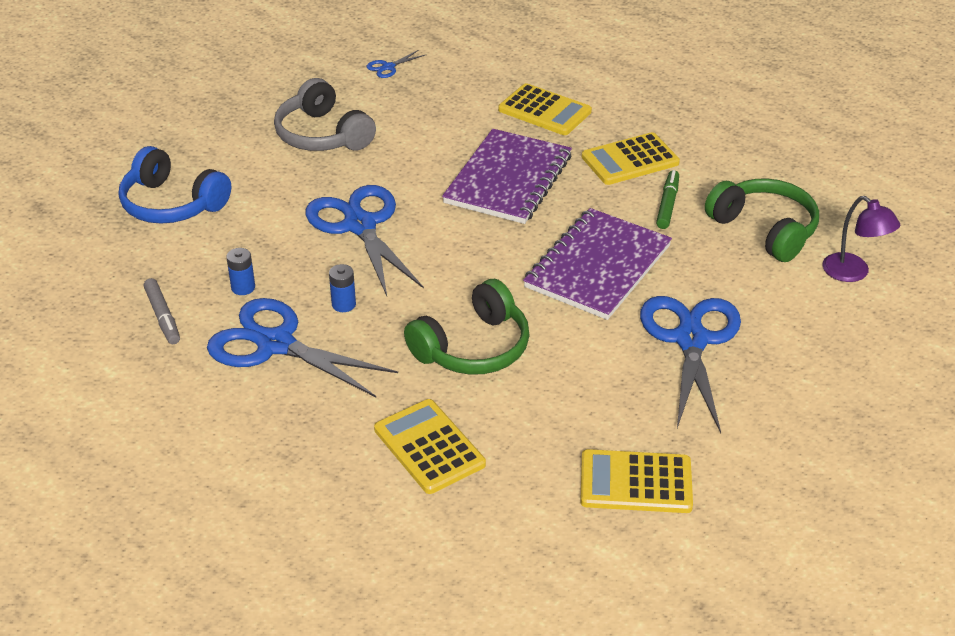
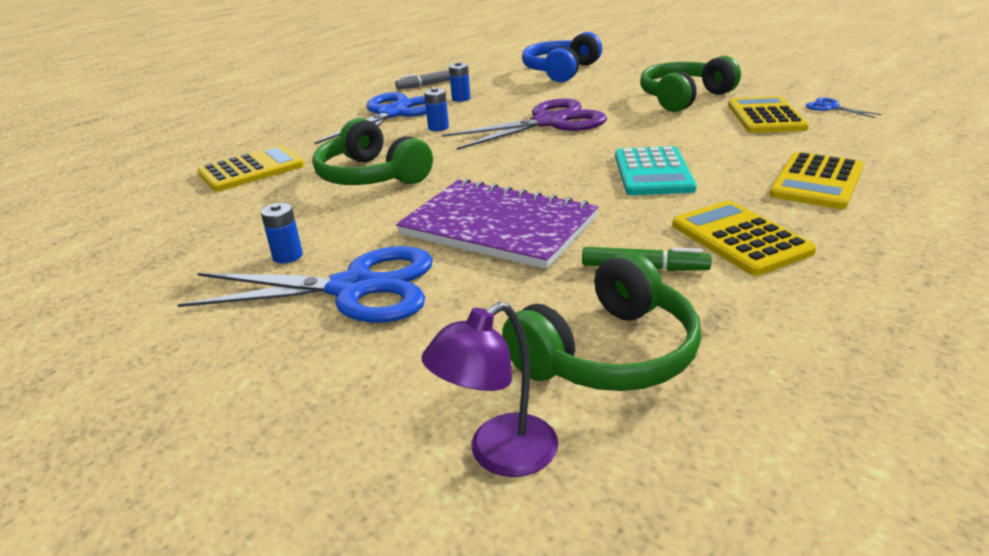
camera: 90 degrees right, 10 degrees down
(322, 135) = (684, 98): grey headphones -> green headphones
(360, 225) = (549, 122): blue scissors -> purple scissors
(508, 179) = (653, 172): purple notebook -> turquoise calculator
(636, 482) = (144, 259): yellow calculator -> yellow calculator (765, 116)
(638, 384) = (287, 256): none -> blue battery

